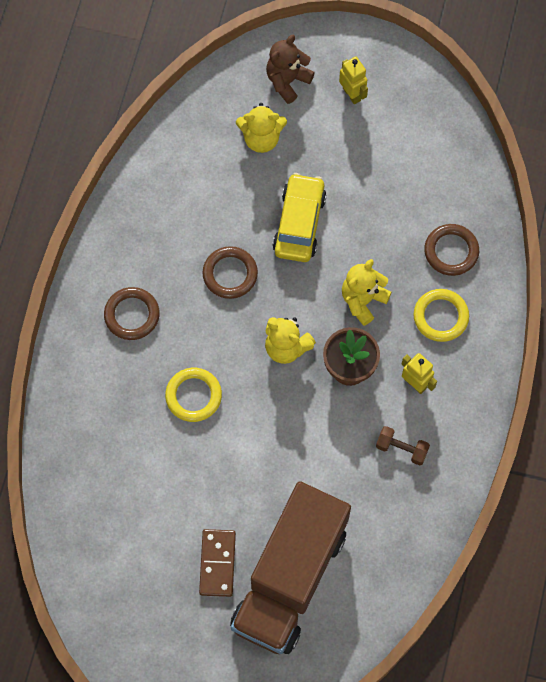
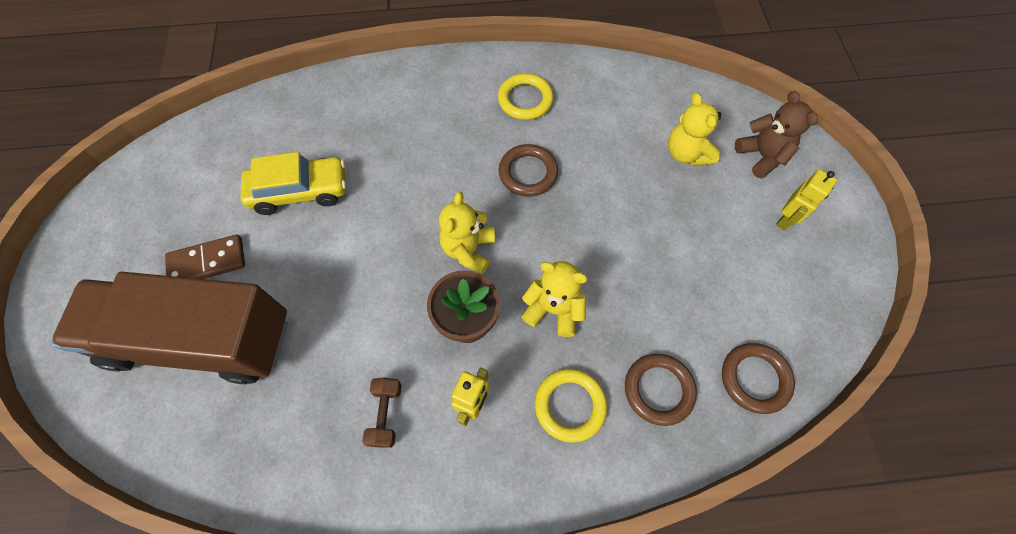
camera: 70 degrees right, 5 degrees down
(132, 315) = (452, 108): brown ring -> brown ring (754, 379)
(193, 396) = (386, 183): yellow ring -> yellow ring (525, 100)
(287, 81) = (761, 156): brown teddy bear -> brown teddy bear turned 45 degrees clockwise
(299, 223) = (612, 217): yellow car -> yellow car (300, 191)

